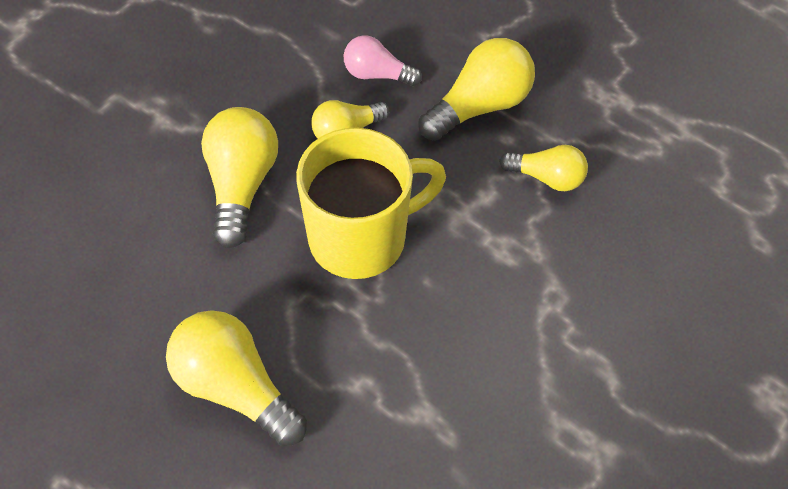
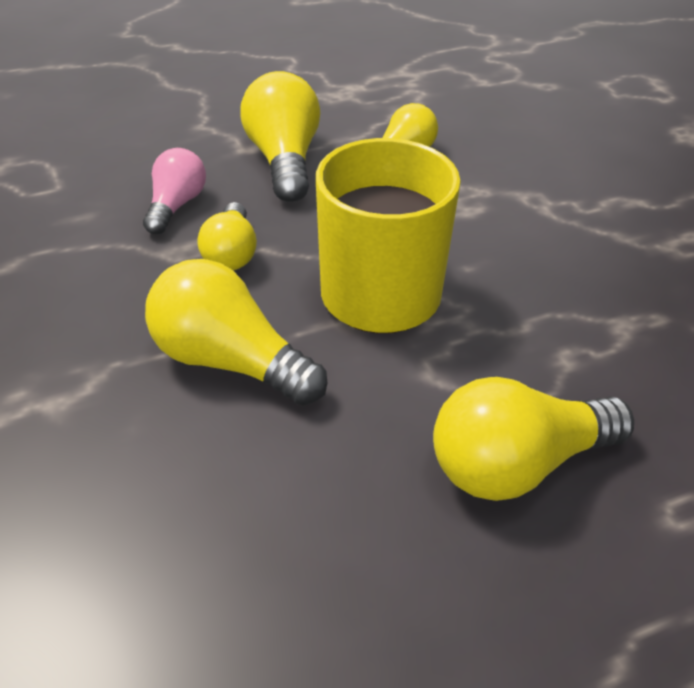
camera: 60 degrees left, 15 degrees down
(377, 74) = (176, 206): pink light bulb -> pink light bulb turned 150 degrees clockwise

